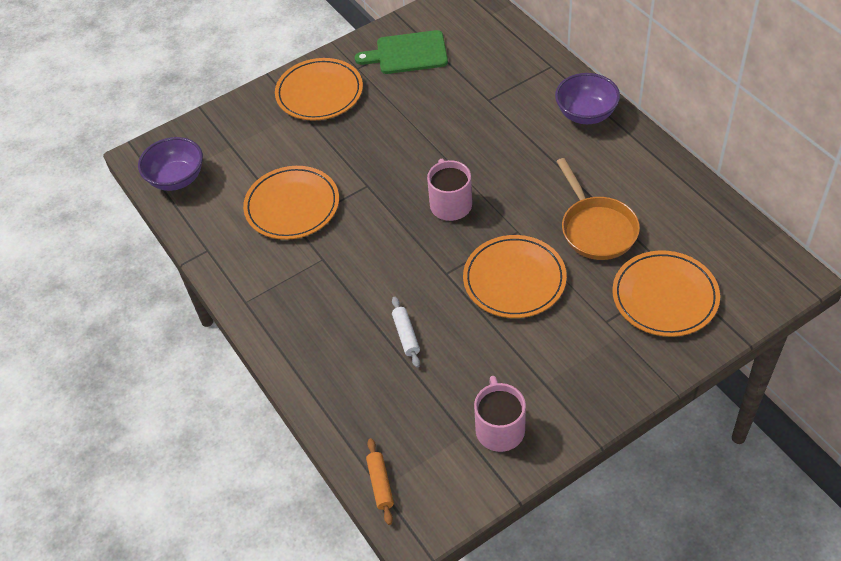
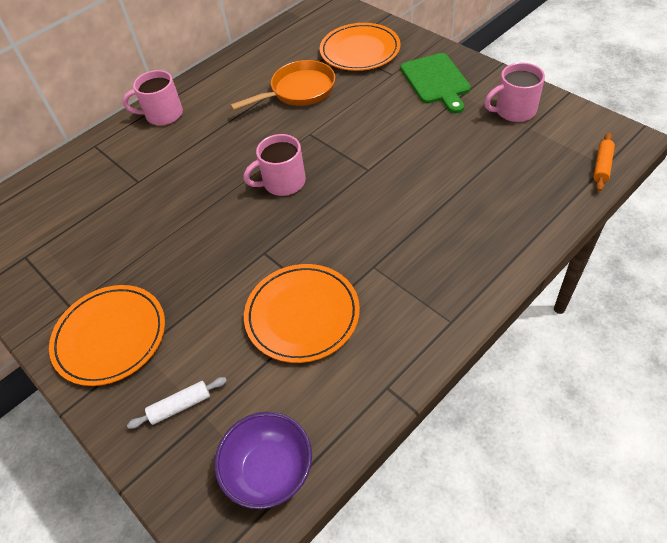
camera: 100 degrees left, 0 degrees up
(380, 484) = (602, 166): orange rolling pin -> orange rolling pin turned 45 degrees counterclockwise
(406, 335) = (446, 182): white rolling pin -> white rolling pin (180, 406)
(407, 53) = (52, 262): green cutting board -> green cutting board (436, 81)
(514, 280) = (364, 127): orange plate -> none
(586, 114) = (163, 115): purple bowl -> pink mug

